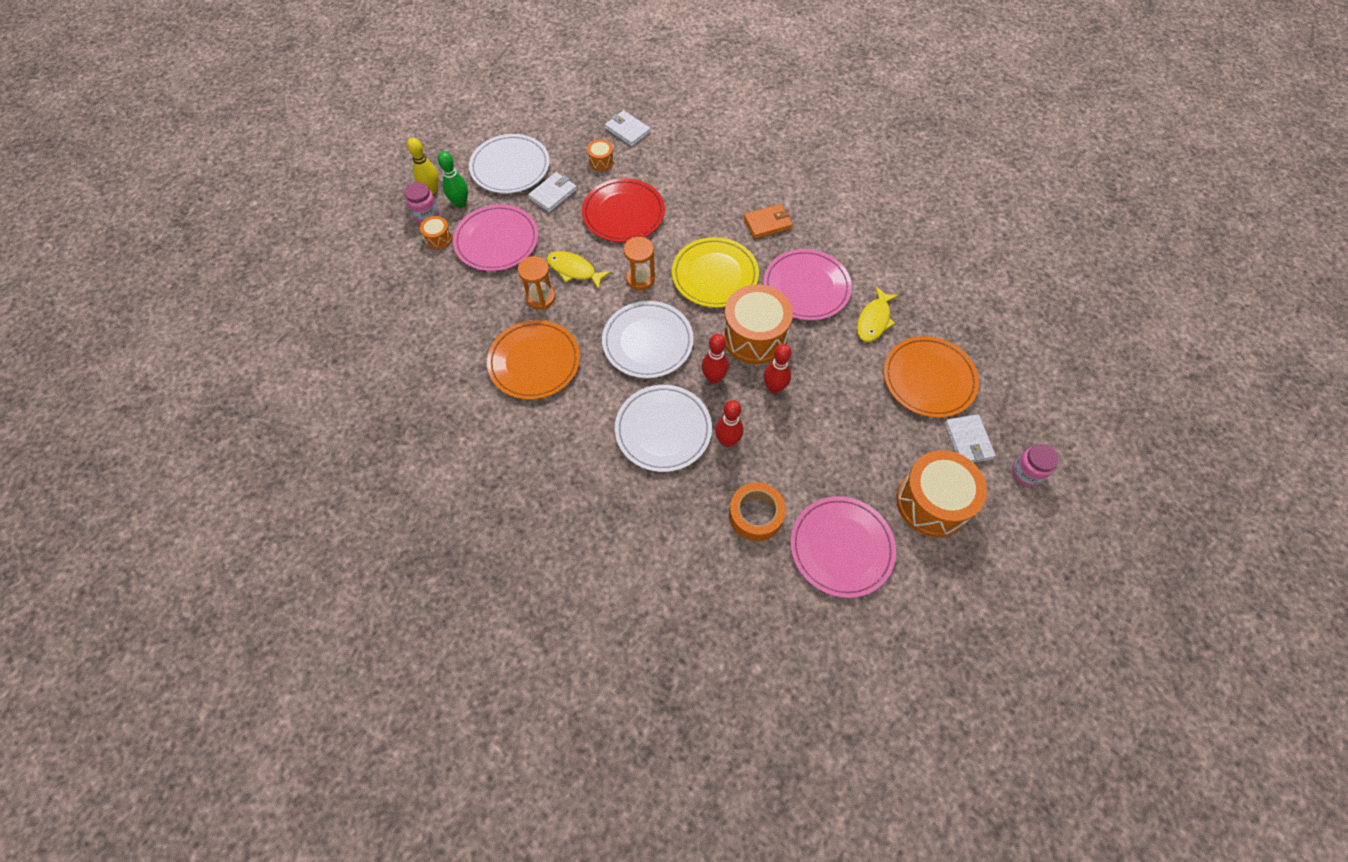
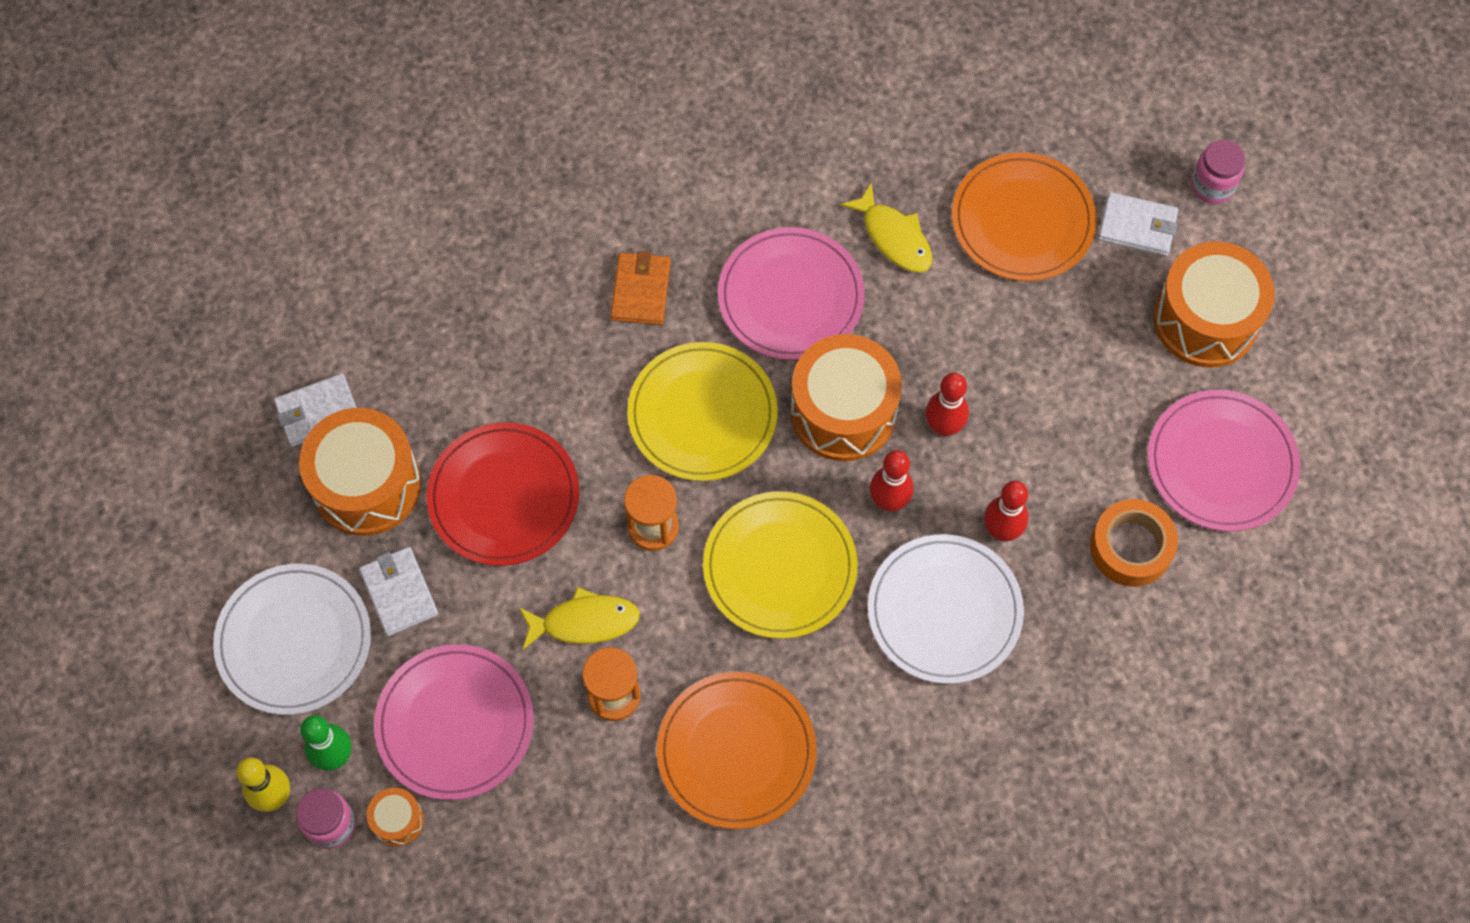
camera: 65 degrees left, 5 degrees up
(574, 270) = (584, 622): yellow fish -> yellow fish turned 150 degrees counterclockwise
(601, 161) = (366, 485): orange drum -> orange drum, size x2.21
(647, 342) = (780, 567): white plate -> yellow plate

